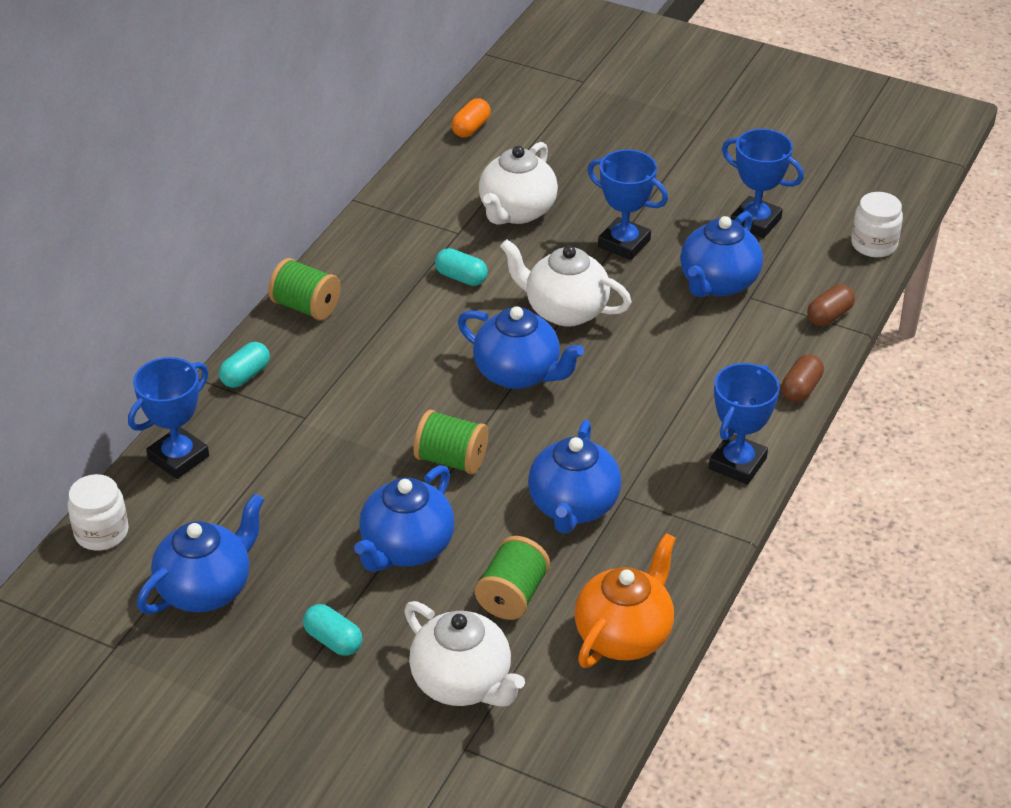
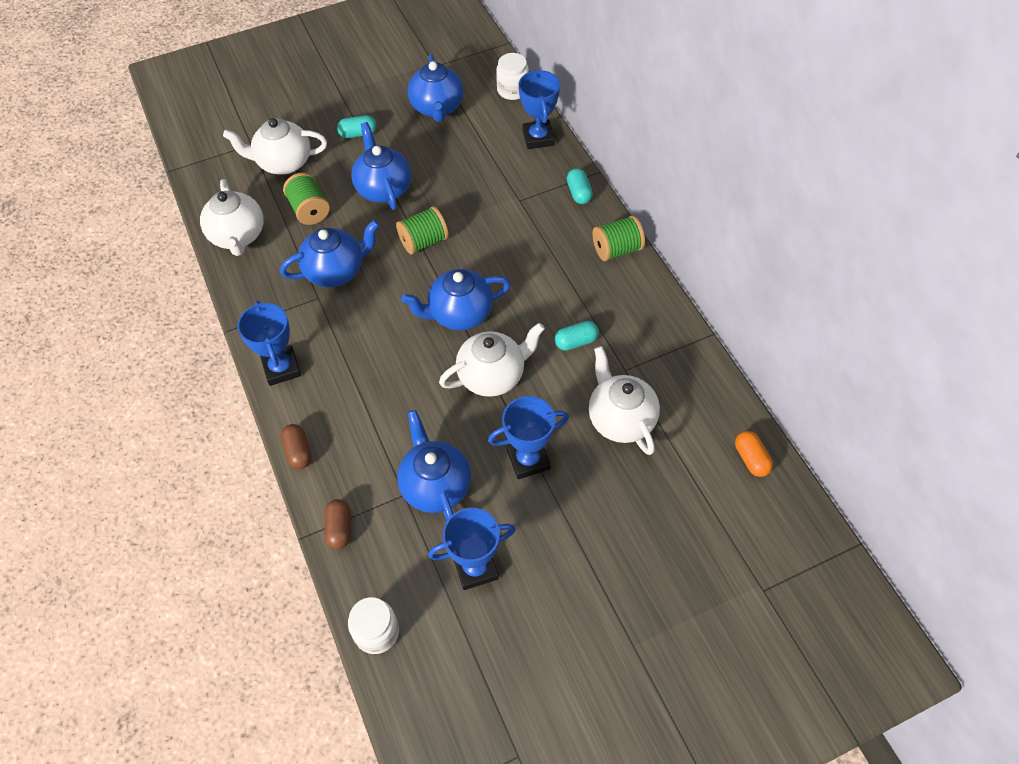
camera: 130 degrees right, 15 degrees up
(573, 506) = (336, 271): blue teapot -> blue teapot turned 105 degrees clockwise
(624, 635) = (238, 236): orange teapot -> white teapot

